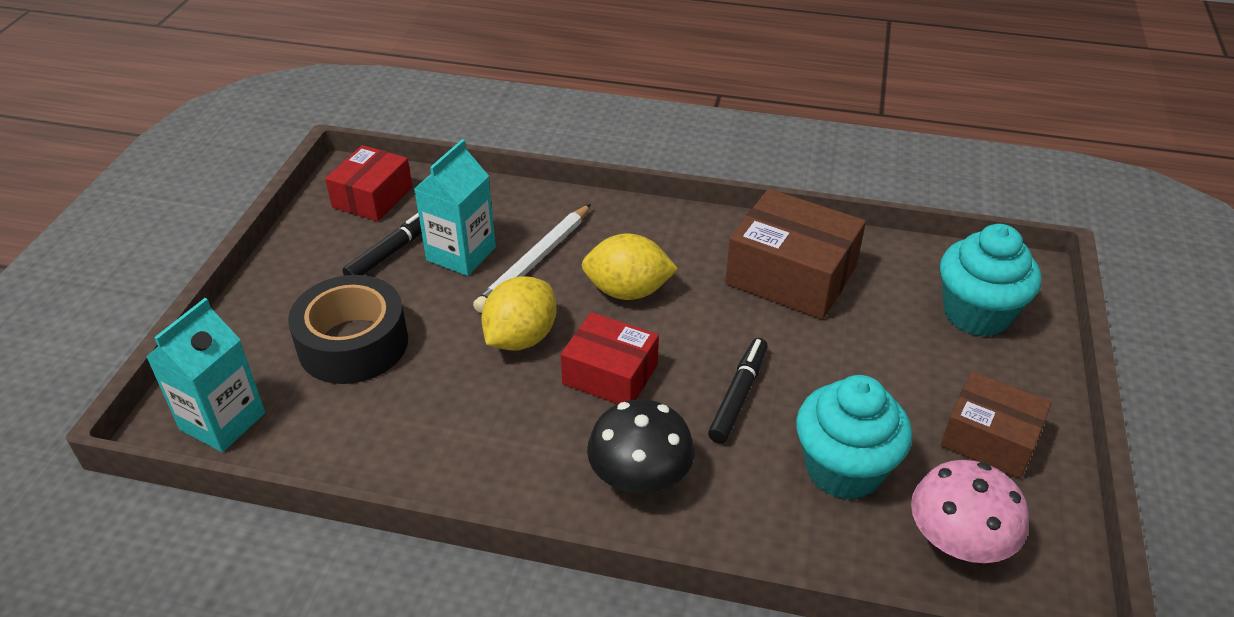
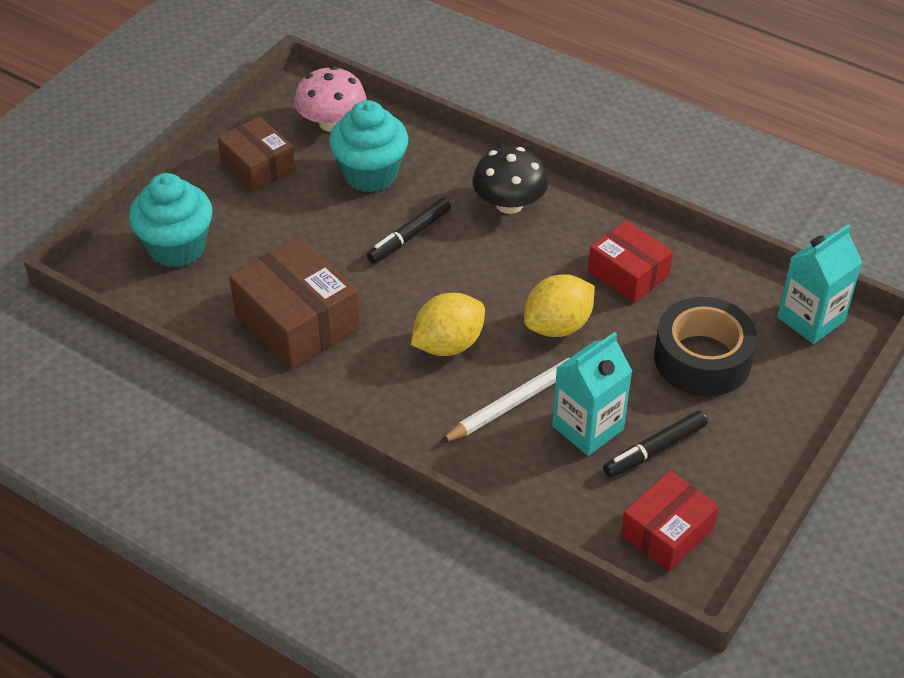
camera: 160 degrees left, 5 degrees up
(610, 374) = (497, 277): red box -> red box (628, 273)
(628, 291) = (448, 344): yellow lemon -> yellow lemon turned 60 degrees counterclockwise

